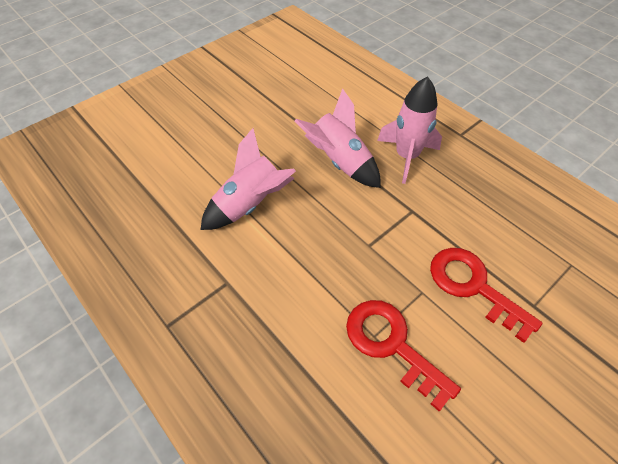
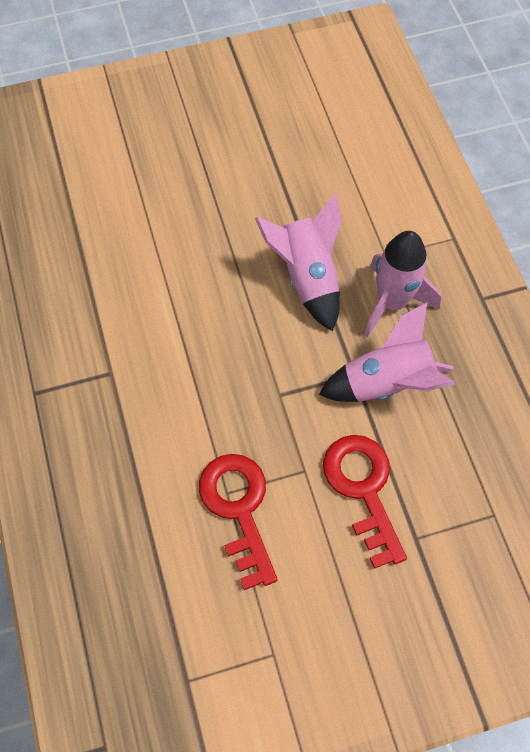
camera: 25 degrees right, 10 degrees up
(250, 205) = (177, 292): pink rocket -> pink rocket (387, 383)

